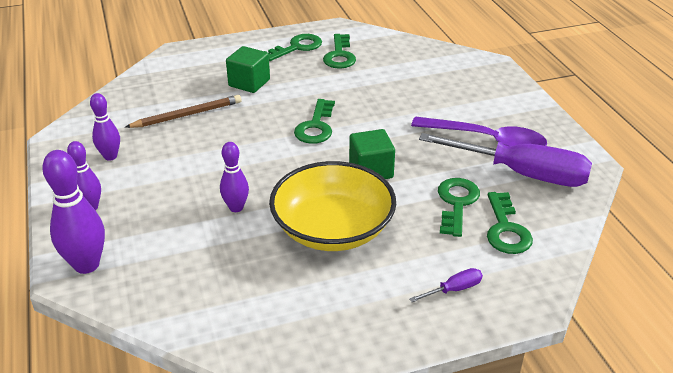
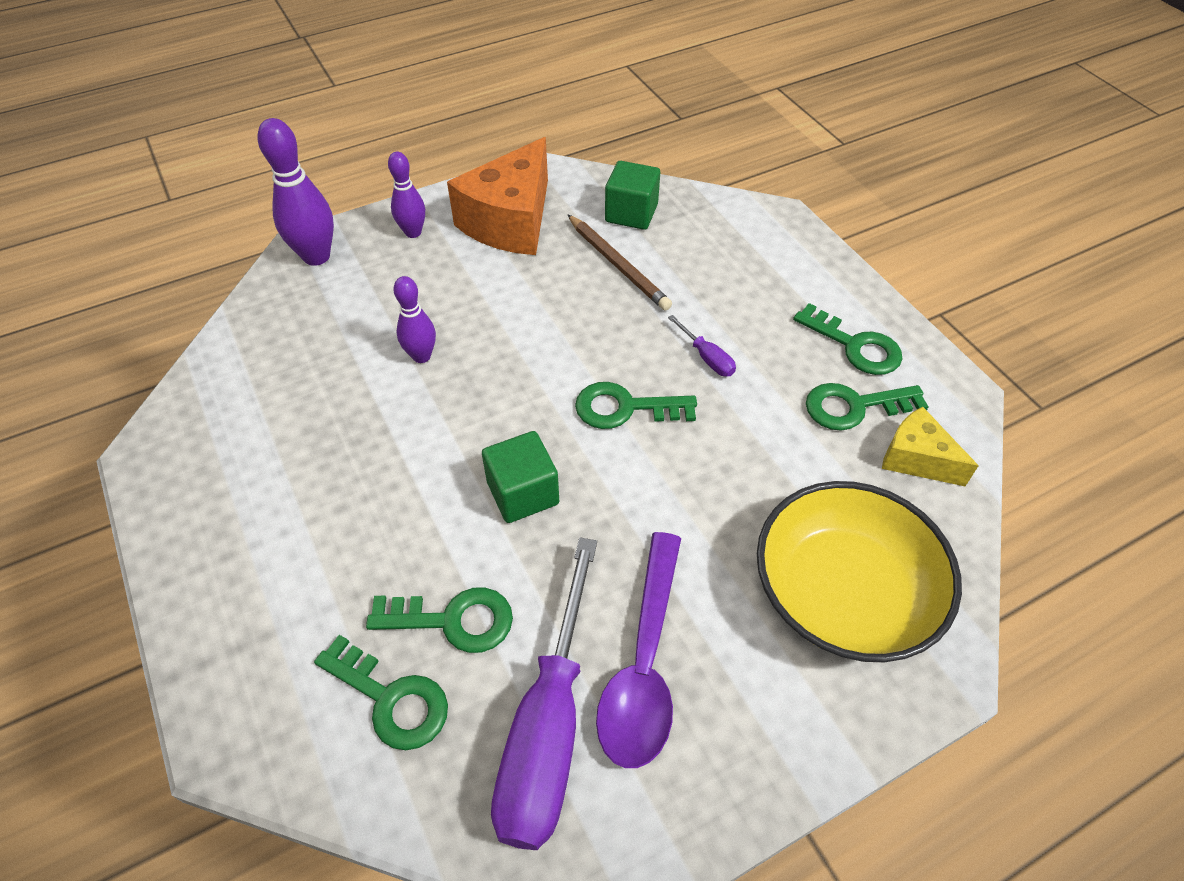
camera: 80 degrees right, 15 degrees up
(110, 156) = (511, 221): purple bowling pin -> orange cheese
(249, 83) = (721, 310): green cube -> green cube (631, 213)
(333, 228) = (384, 464): yellow bowl -> yellow bowl (843, 592)
(378, 46) = (916, 459): none -> yellow cheese
(454, 289) = (256, 627): purple screwdriver -> purple screwdriver (707, 358)
(506, 229) = (391, 699): green key -> green key turned 135 degrees counterclockwise

